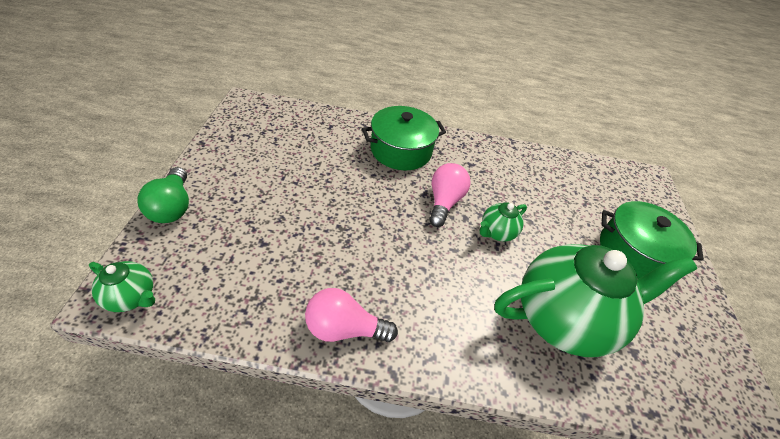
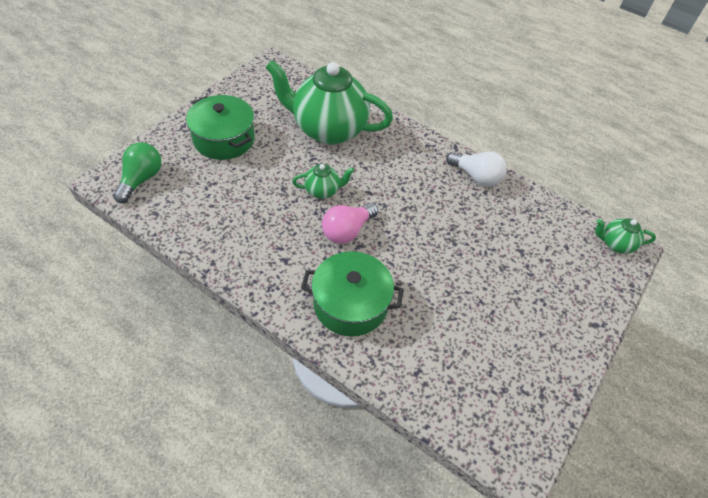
camera: 150 degrees left, 5 degrees up
(132, 297) = (615, 244): green teapot -> green teapot turned 45 degrees counterclockwise
(172, 207) = (598, 312): green light bulb -> green light bulb (141, 179)
(344, 328) = (476, 176): pink light bulb -> white light bulb

